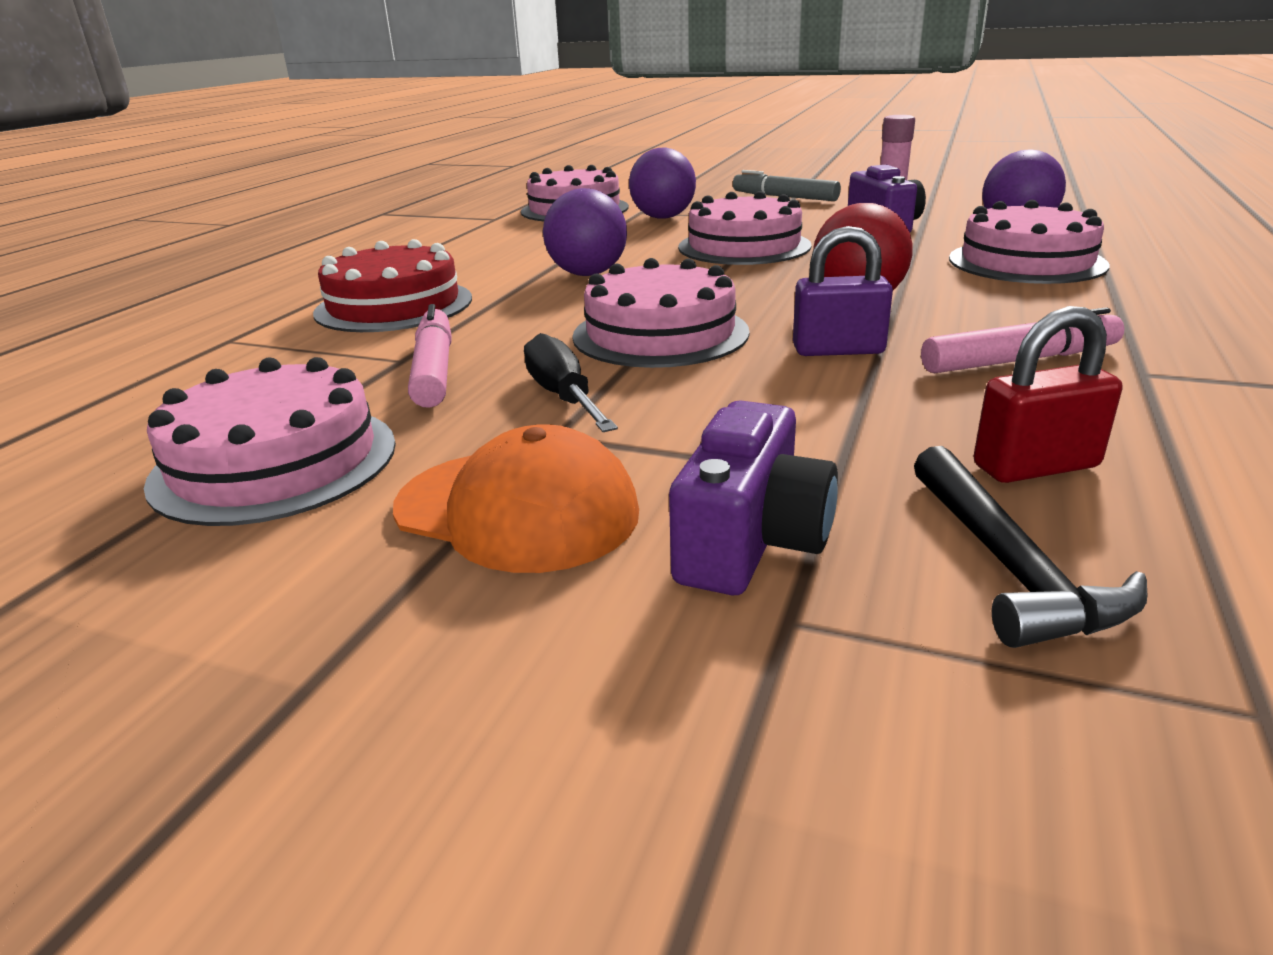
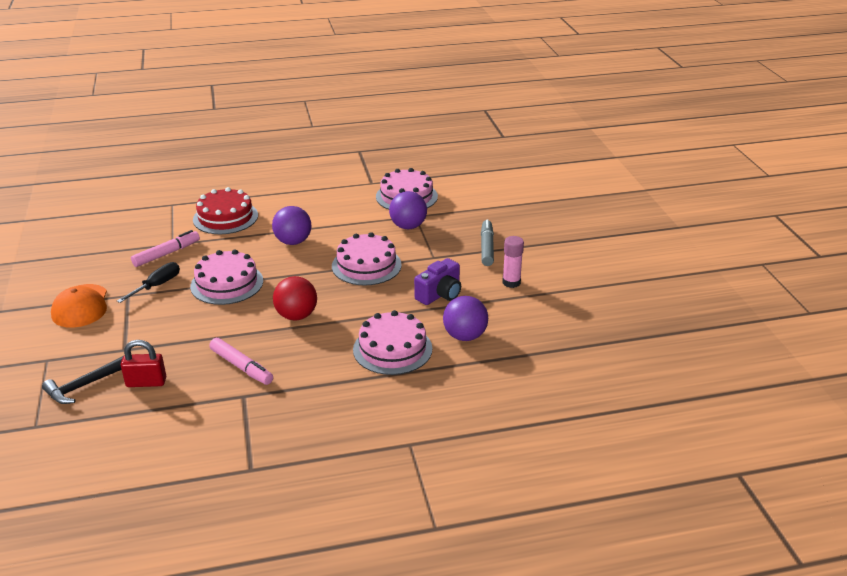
camera: 55 degrees right, 5 degrees up
(275, 462) = (90, 259): pink cake -> none
(751, 541) = (80, 345): purple camera -> none
(838, 350) = (230, 325): purple padlock -> none
(1035, 466) = (146, 382): red padlock -> red padlock turned 45 degrees counterclockwise

